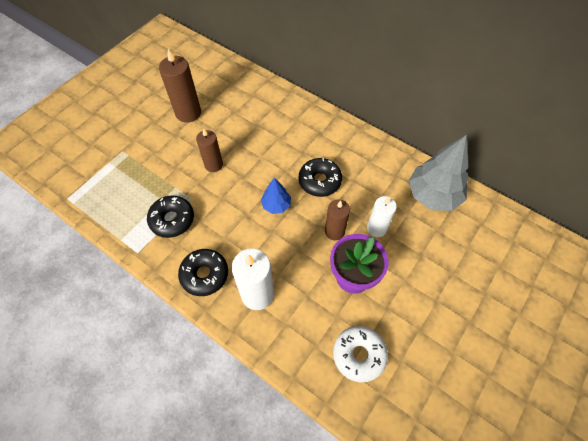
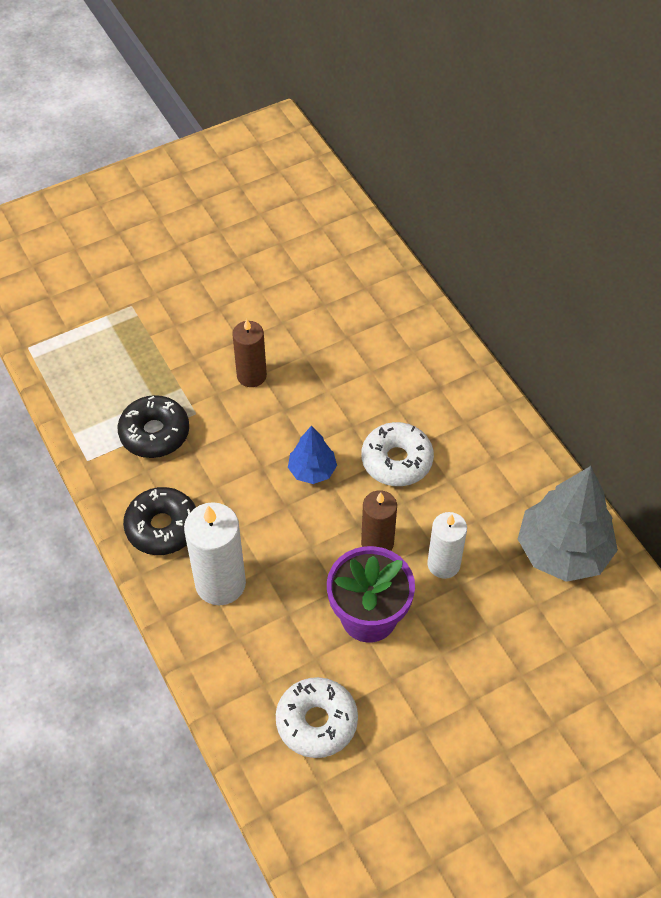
camera: 25 degrees right, 5 degrees down
(188, 113) = (253, 281): brown candle -> none
(319, 181) = (396, 460): black donut -> white donut

